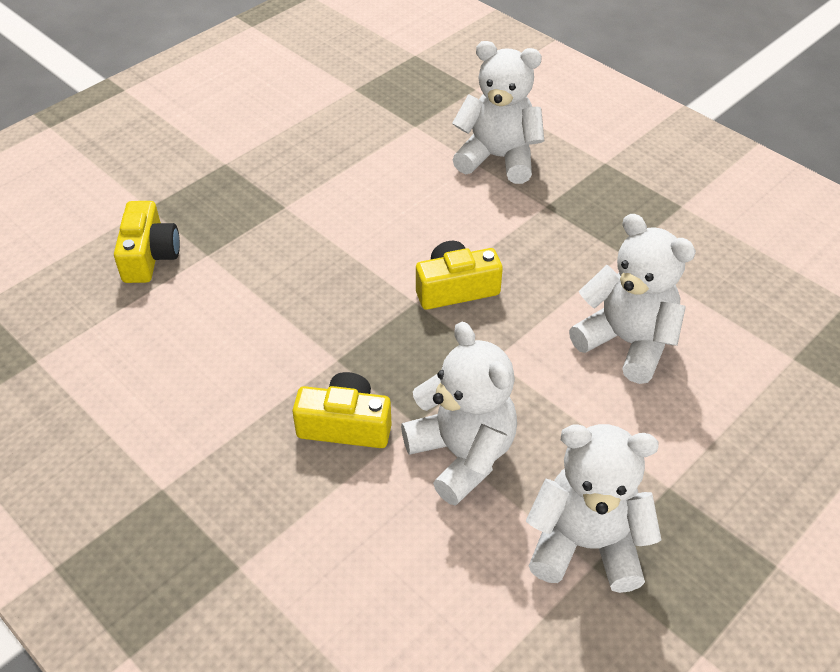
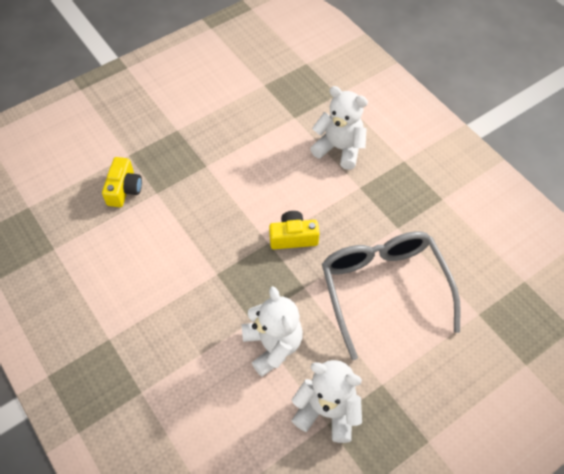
camera: 10 degrees right, 10 degrees up
(345, 425) = (213, 316): yellow camera -> none
(626, 342) = (383, 288): white teddy bear -> grey glasses

